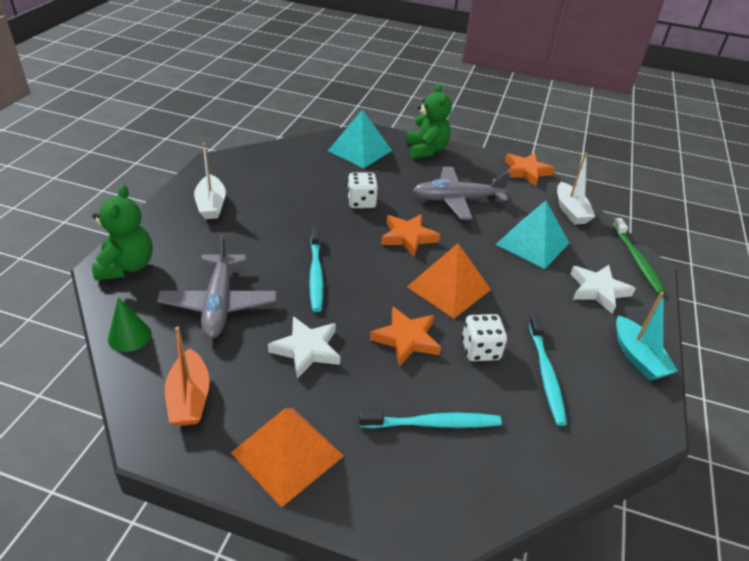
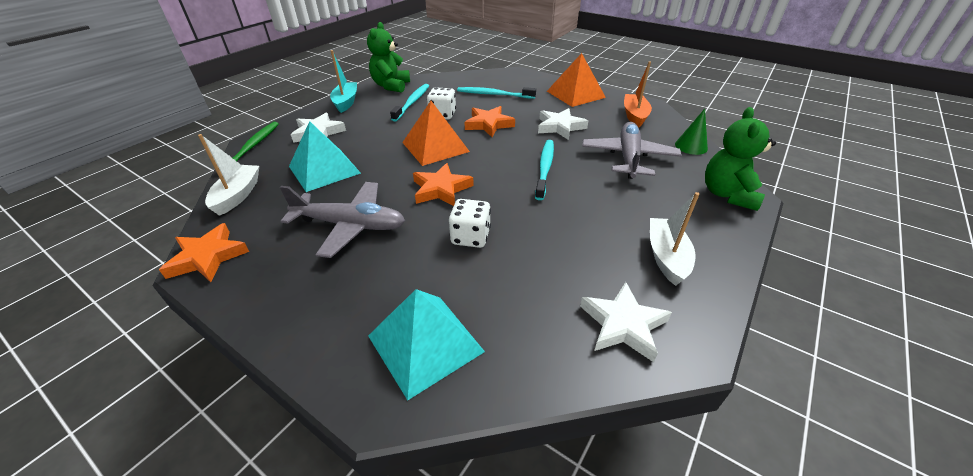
camera: 160 degrees left, 0 degrees up
(251, 167) = (623, 324): none -> white star
(426, 150) = (309, 326): green teddy bear -> green teddy bear (391, 86)

